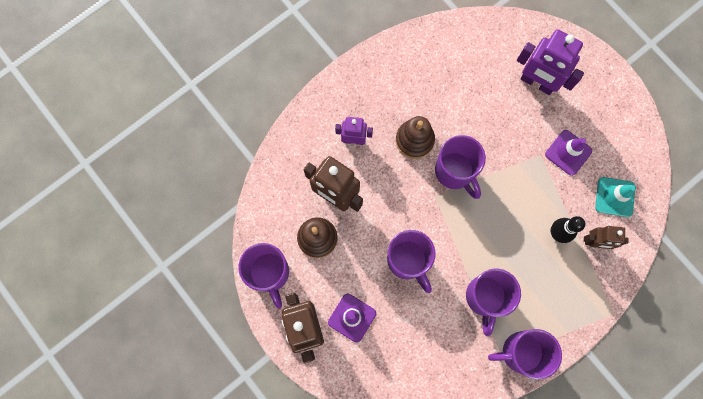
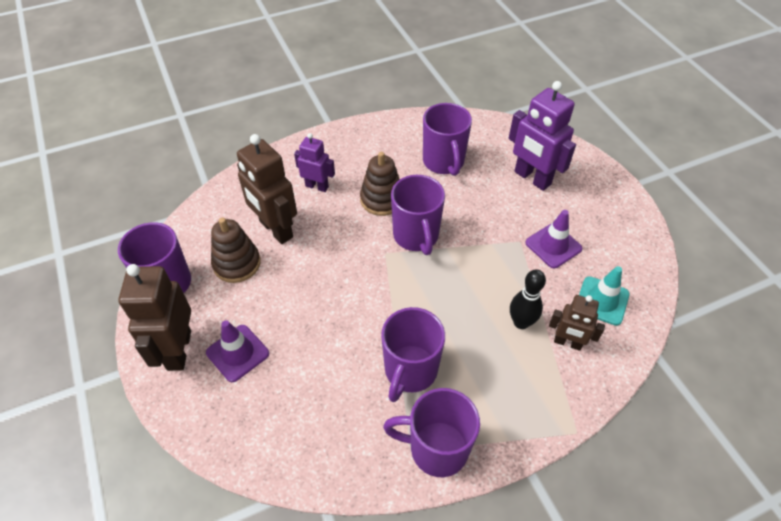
camera: 15 degrees right, 25 degrees down
(407, 261) = (329, 309): purple mug -> purple mug (443, 162)

